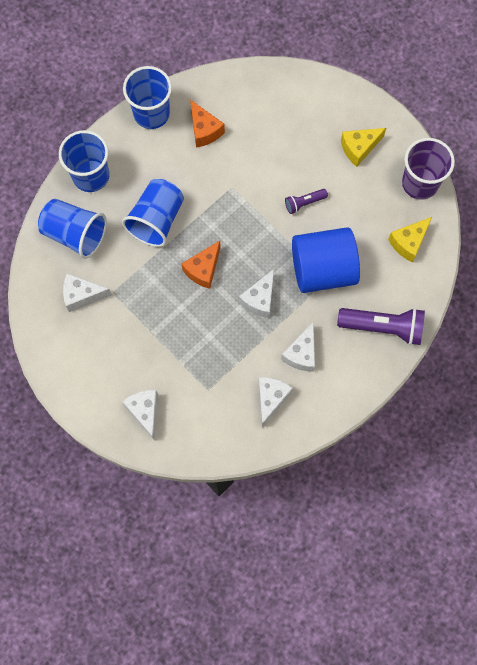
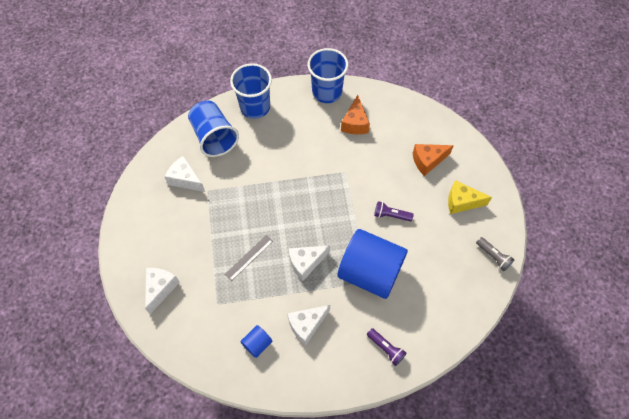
camera: 35 degrees right, 10 degrees down
(156, 220) = (275, 161): blue cup -> none
(203, 269) = (281, 215): orange cheese -> orange cheese (428, 161)
(204, 329) = (249, 257): none -> grey ruler
(271, 399) = (257, 344): white cheese -> blue cylinder
(383, 327) = (386, 348): purple flashlight -> purple flashlight, size x0.52
(408, 242) = (453, 296): yellow cheese -> none
(420, 183) = (493, 256): purple cup -> grey flashlight

